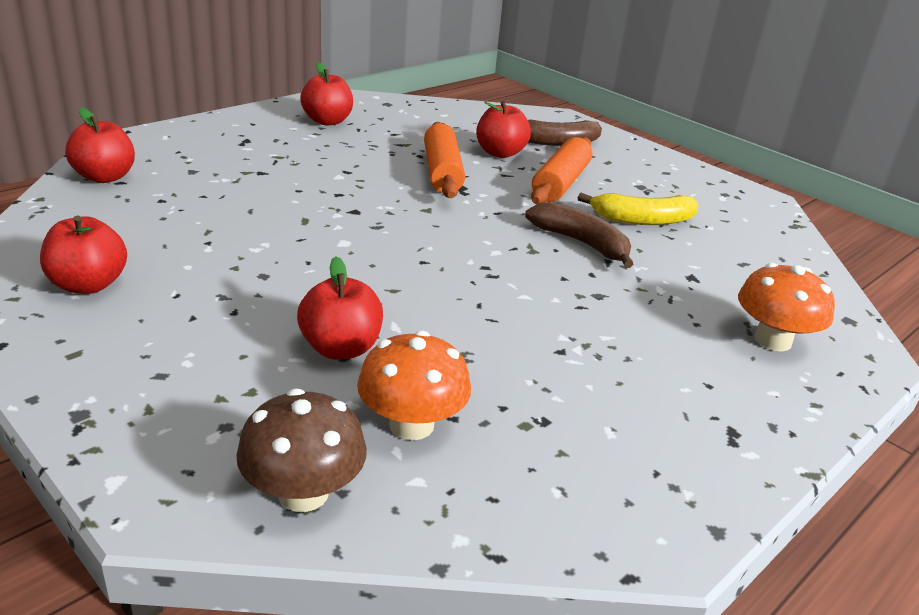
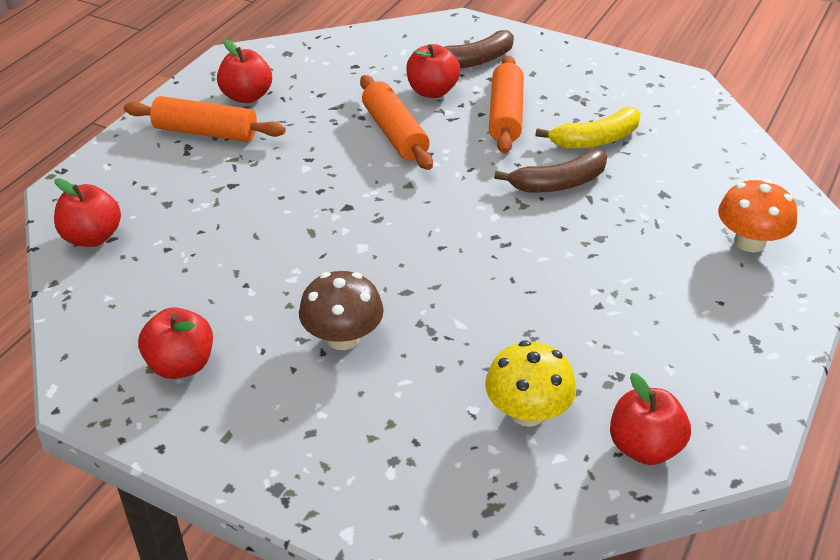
camera: 15 degrees left, 10 degrees up
(270, 135) = (205, 132): none -> orange rolling pin
(303, 493) = (487, 495): brown mushroom -> brown mushroom (343, 337)
(341, 348) = (432, 360): red apple -> red apple (644, 447)
(411, 424) = (527, 412): orange mushroom -> yellow mushroom
(581, 243) = (559, 183): brown banana -> brown banana turned 135 degrees clockwise

